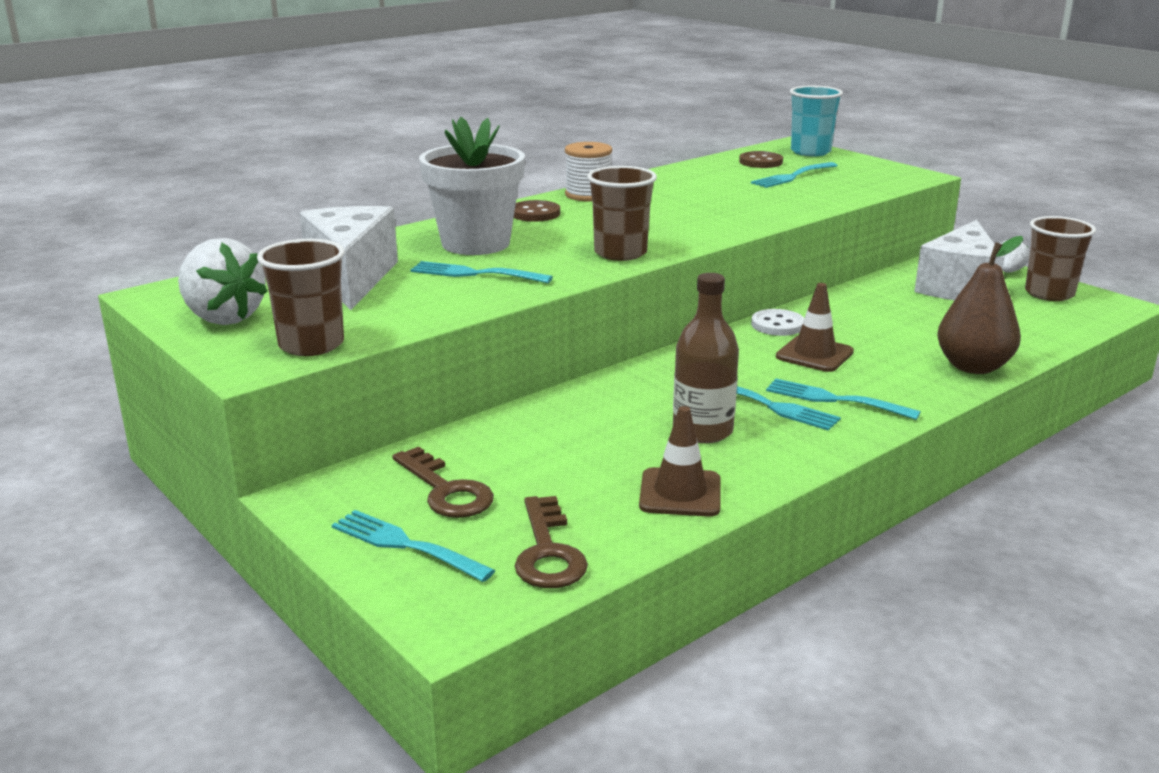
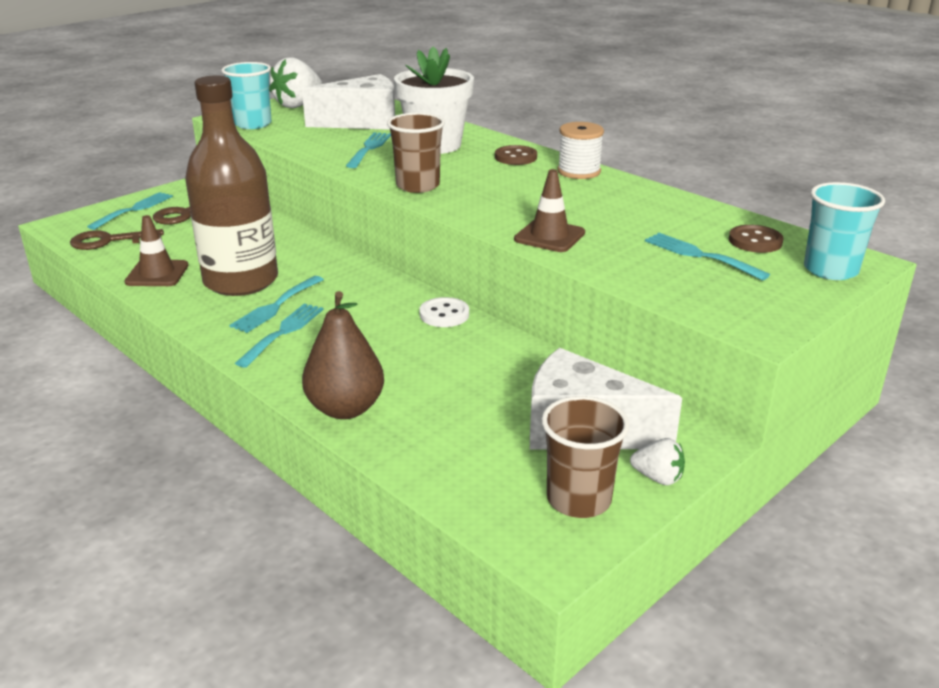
camera: 85 degrees right, 5 degrees up
(311, 345) = (253, 124): brown cup -> turquoise cup
(702, 431) = (241, 281): brown bottle -> brown bottle, size x1.68
(814, 354) = (376, 328): brown traffic cone -> brown traffic cone (549, 236)

